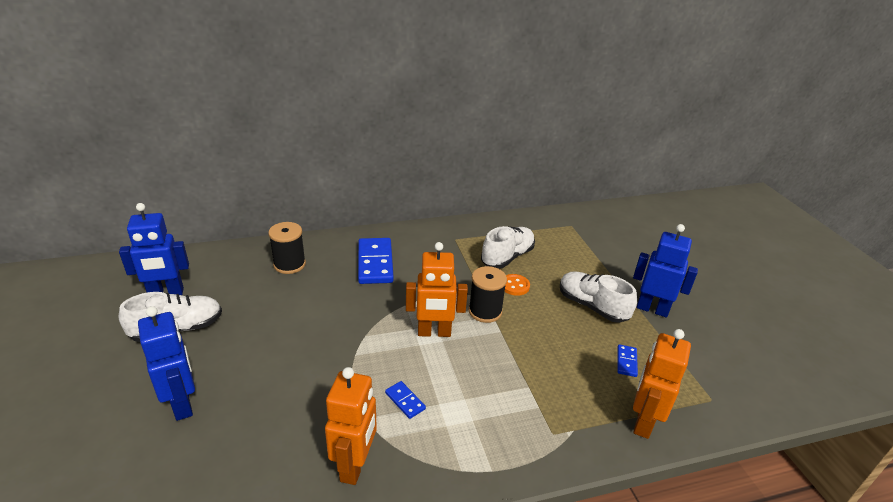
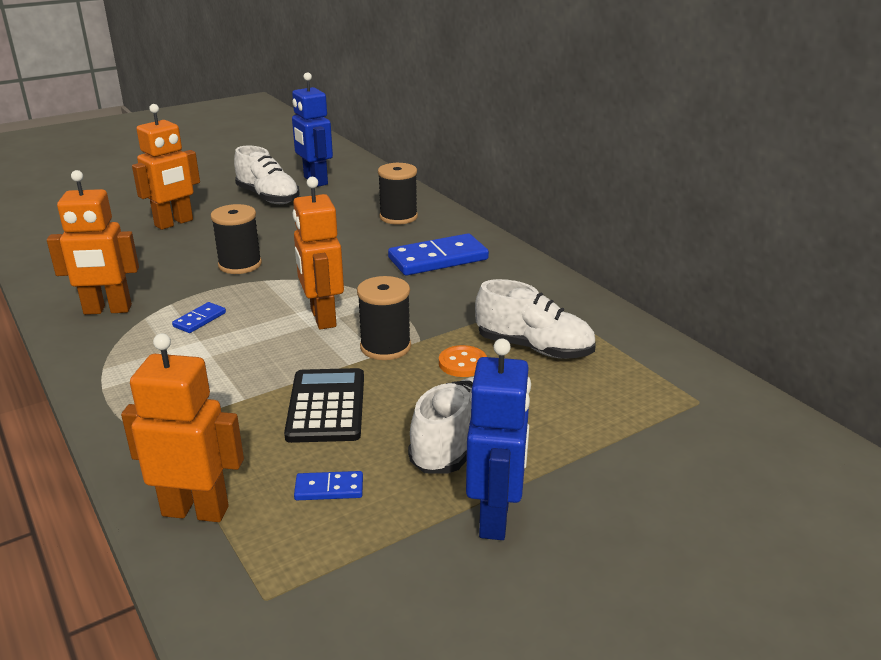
camera: 75 degrees right, 5 degrees down
(182, 404) = (174, 223): blue robot -> orange robot
(317, 365) = (240, 265): none -> black spool
(546, 349) = (326, 406): none -> black calculator

